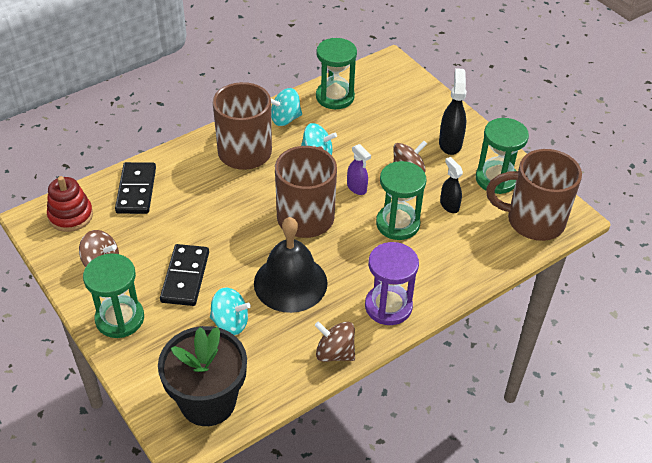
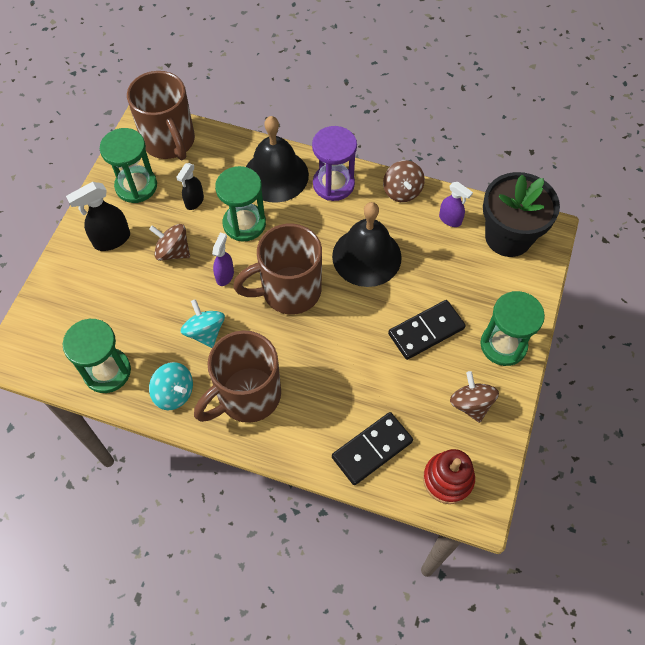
camera: 125 degrees left, 15 degrees up
(230, 323) = (437, 269): turquoise spinning top -> none
(269, 369) = (450, 219): none -> purple spray bottle
(434, 271) = (276, 175): none -> black bell

